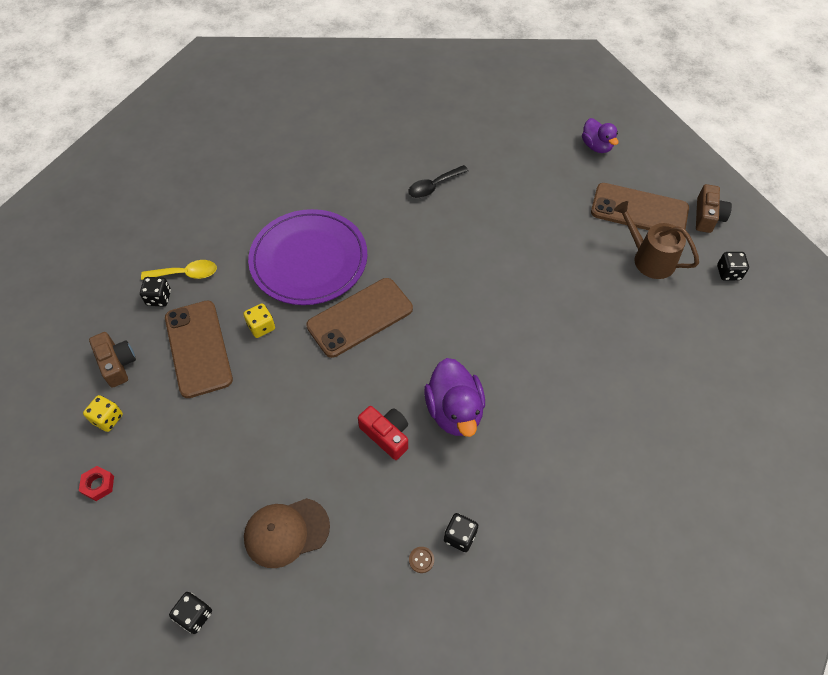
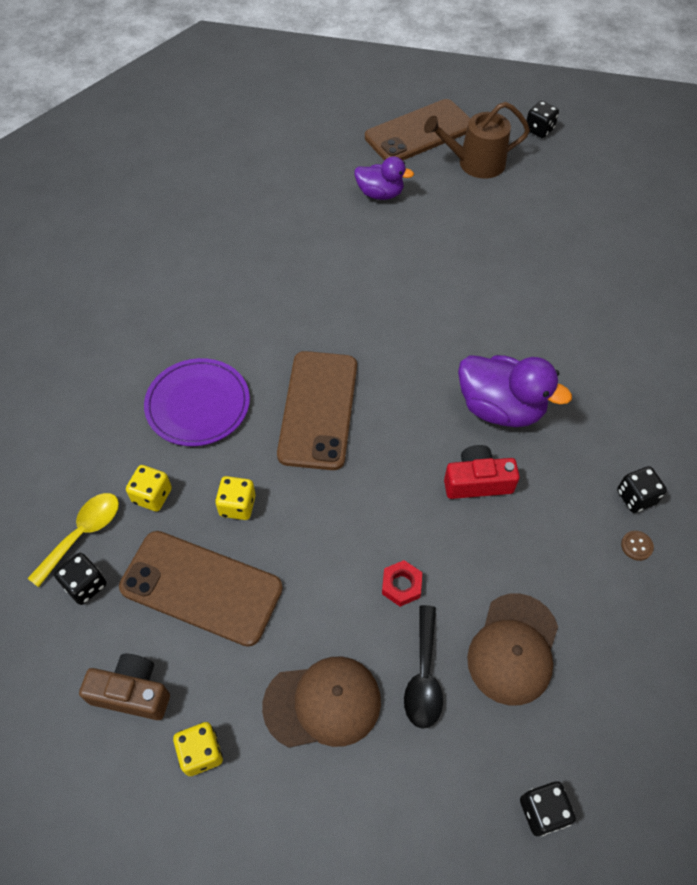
camera: 50 degrees left, 0 degrees up
(98, 485) = (285, 821): red nut -> red nut (401, 585)
(176, 455) = (323, 703): none -> brown cap
(233, 285) = (152, 496): none -> yellow dice
(309, 260) = (198, 404): purple plate -> purple plate, size x0.64
(434, 186) = (226, 243): black spoon -> black spoon (423, 676)
(596, 146) = (320, 107): purple duck -> purple duck (380, 194)
(707, 216) = (471, 100): brown camera -> none

